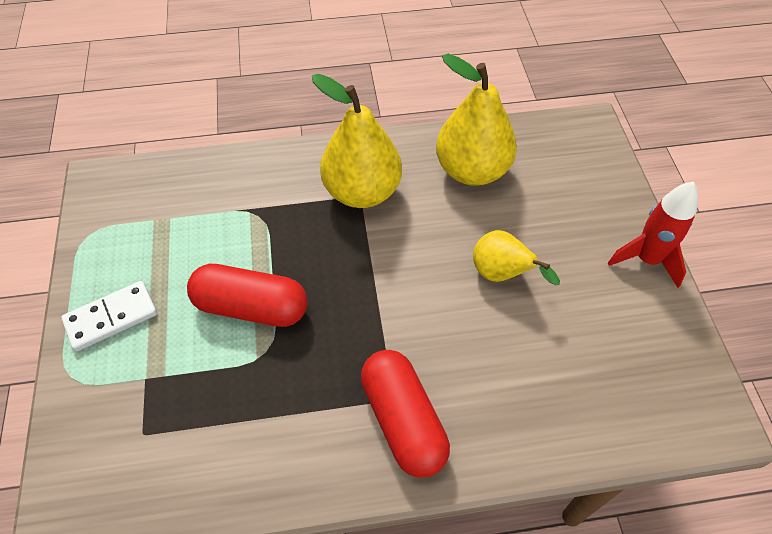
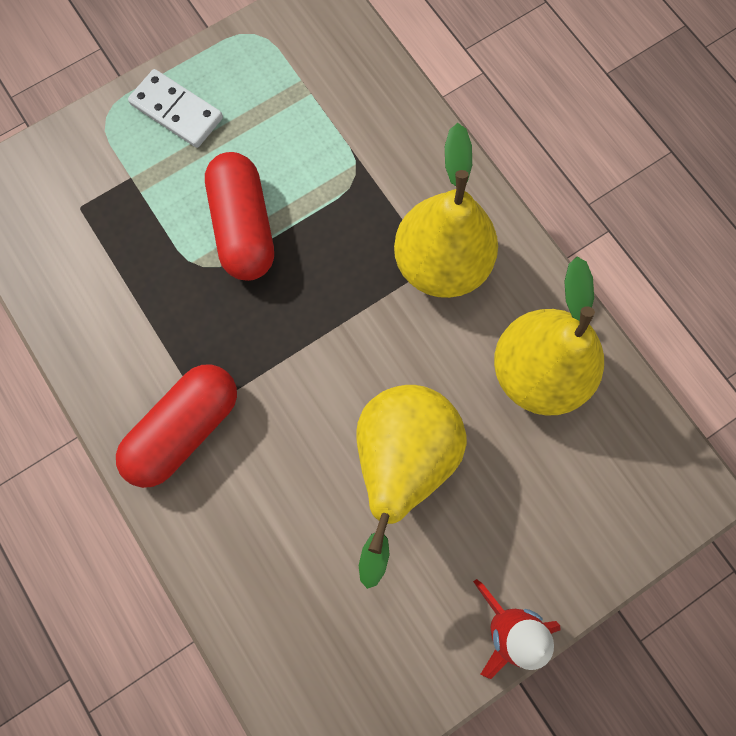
camera: 65 degrees right, 20 degrees up
(501, 274) = (401, 462): yellow pear -> yellow pear, size x1.70

